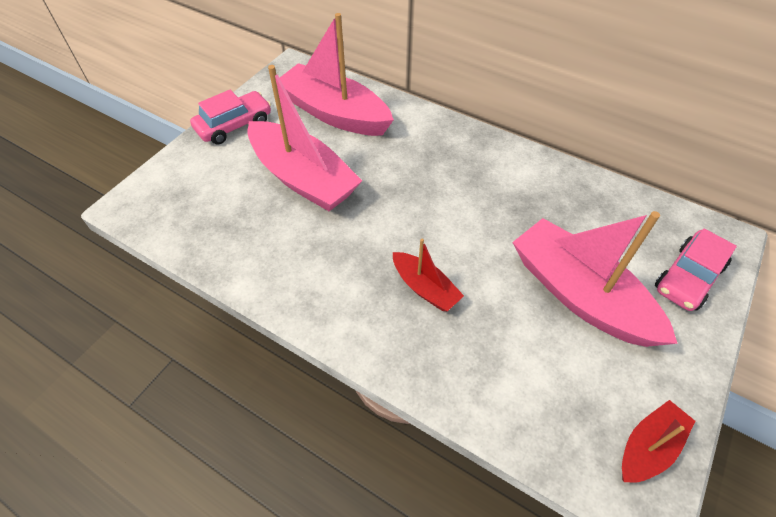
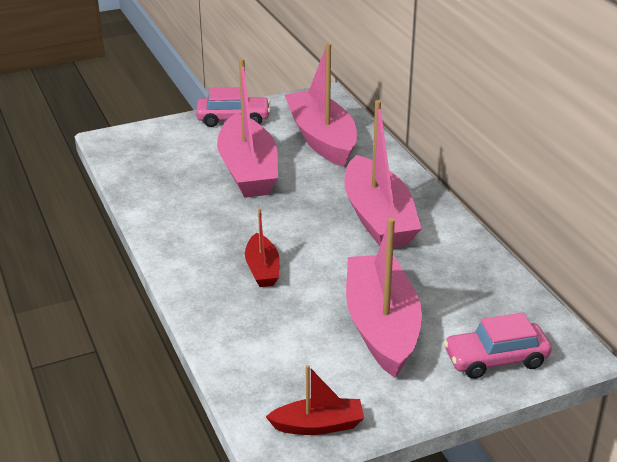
camera: 35 degrees right, 20 degrees down
(462, 177) = (378, 218): none -> pink boat

